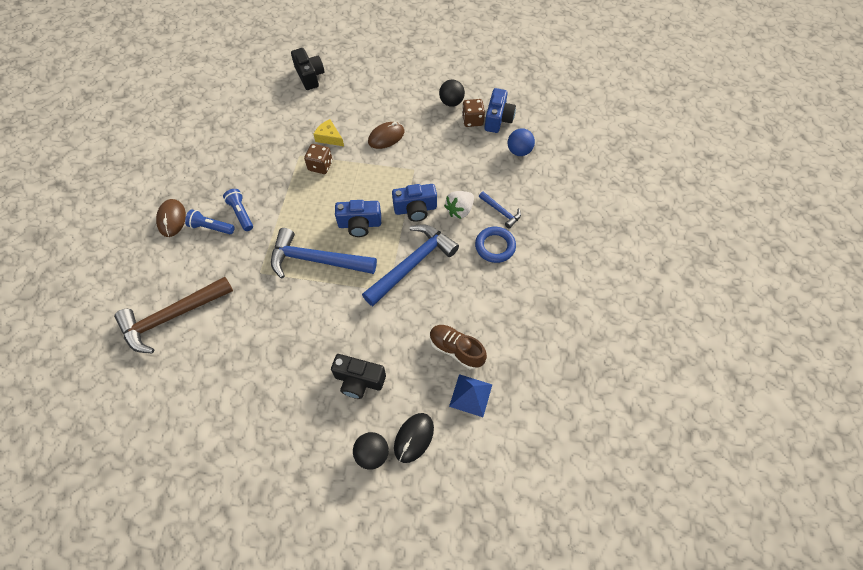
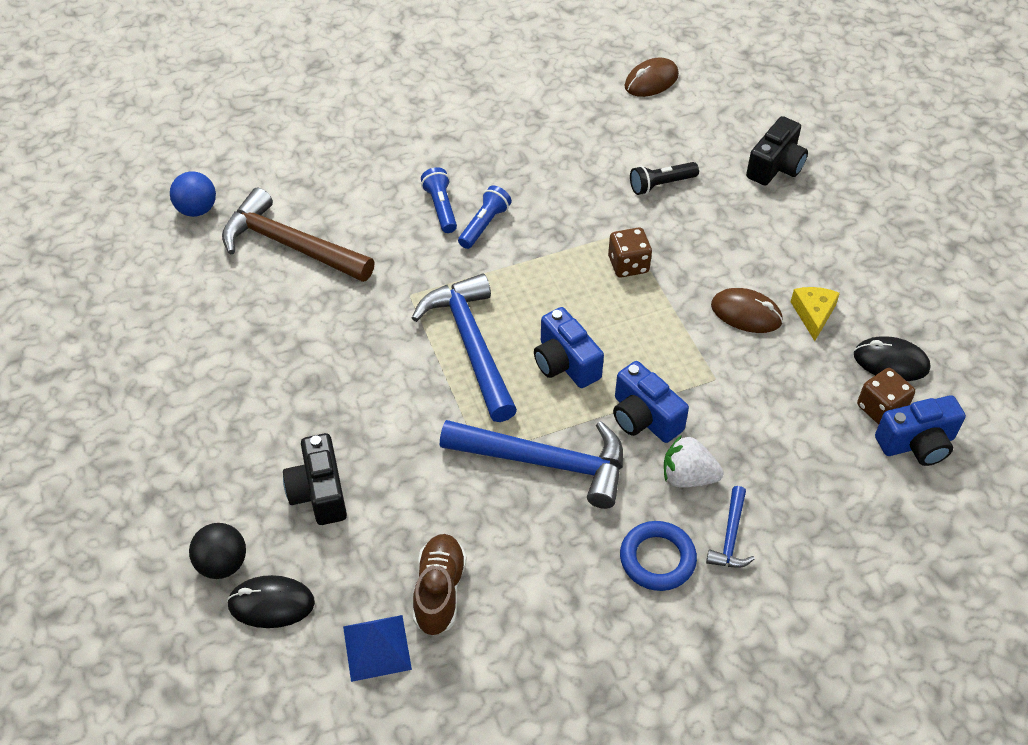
camera: 60 degrees right, 10 degrees down
(172, 219) = (425, 164): brown mouse -> brown mouse (651, 81)
(281, 125) = (661, 185): none -> black flashlight
(329, 137) = (686, 248): yellow cheese -> yellow cheese (813, 314)
(451, 102) = (890, 362): black ball -> black mouse
(519, 151) = (876, 506): blue ball -> blue ball (197, 209)

